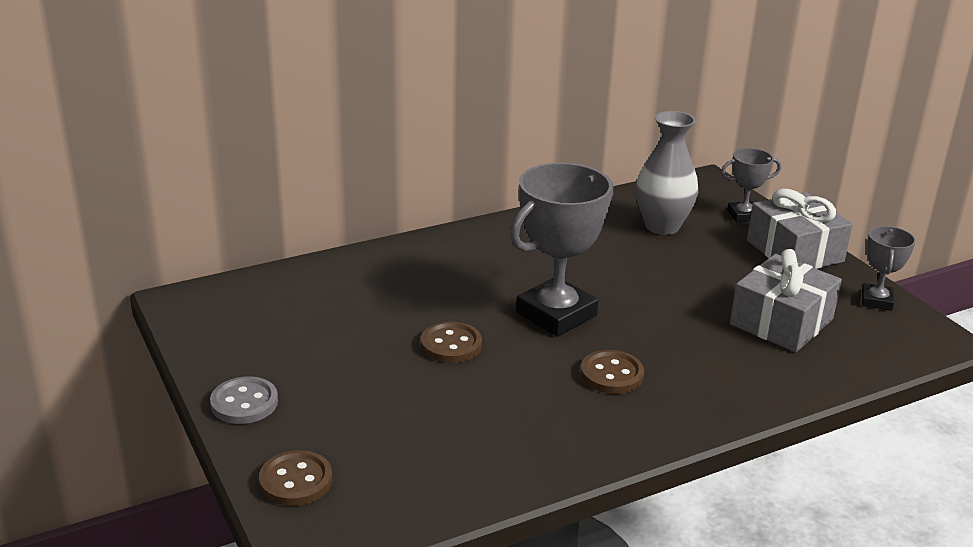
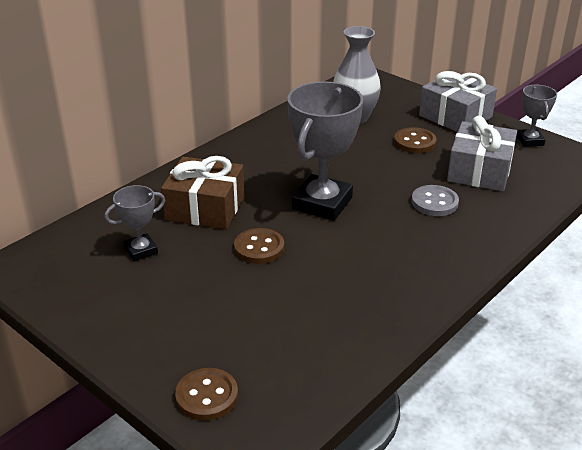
camera: 20 degrees left, 5 degrees up
(244, 403) = (122, 341): grey button -> grey button (434, 202)
(418, 288) = (205, 208): none -> brown gift
(611, 374) = (391, 240): brown button -> brown button (414, 142)
(743, 215) = (405, 97): grey trophy -> grey trophy (141, 250)

